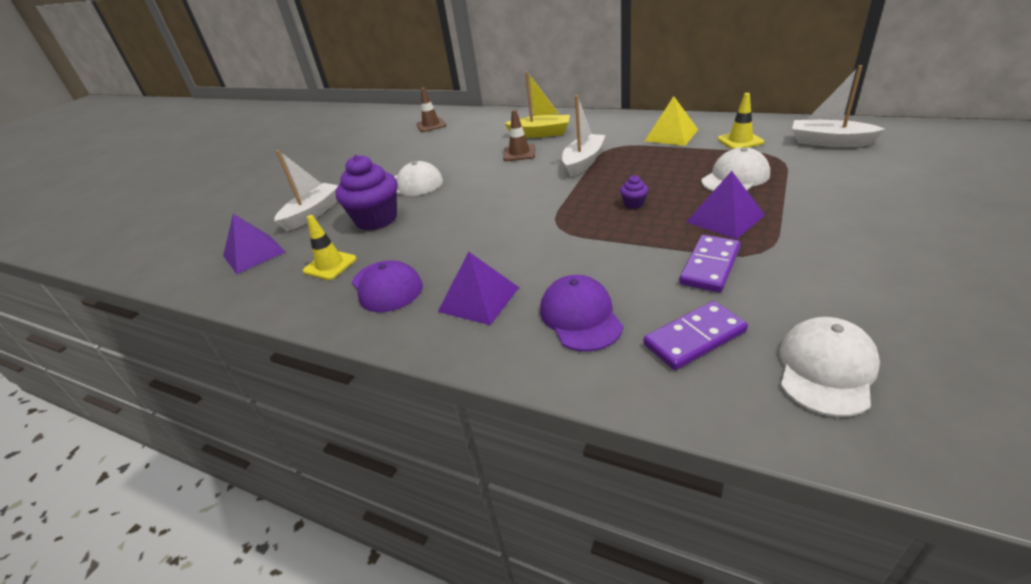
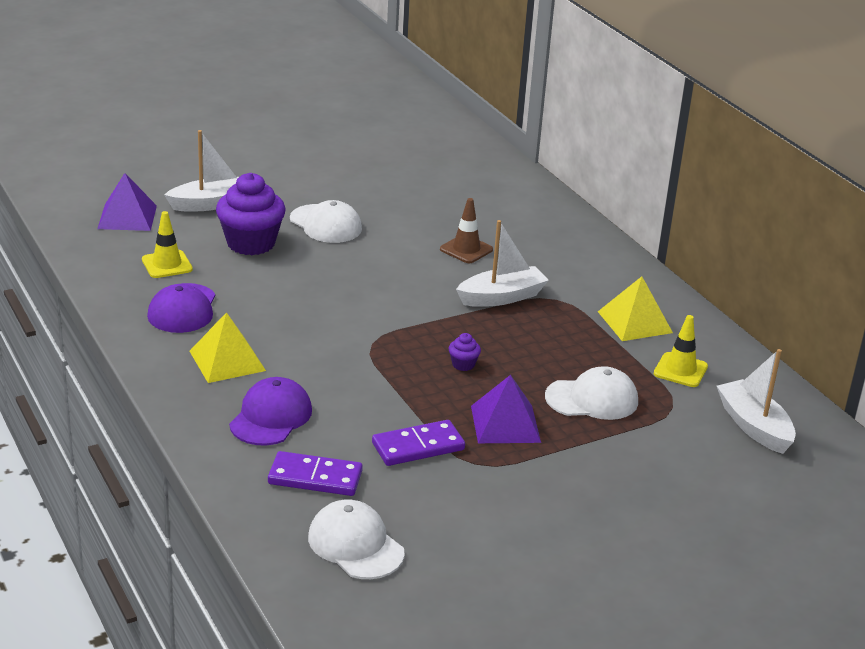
camera: 30 degrees right, 5 degrees down
(431, 125) = (445, 159): brown traffic cone -> none
(479, 299) = (227, 360): purple pyramid -> yellow pyramid
(540, 134) = (524, 239): yellow boat -> none
(826, 369) = (355, 545): white cap -> white cap turned 105 degrees counterclockwise

